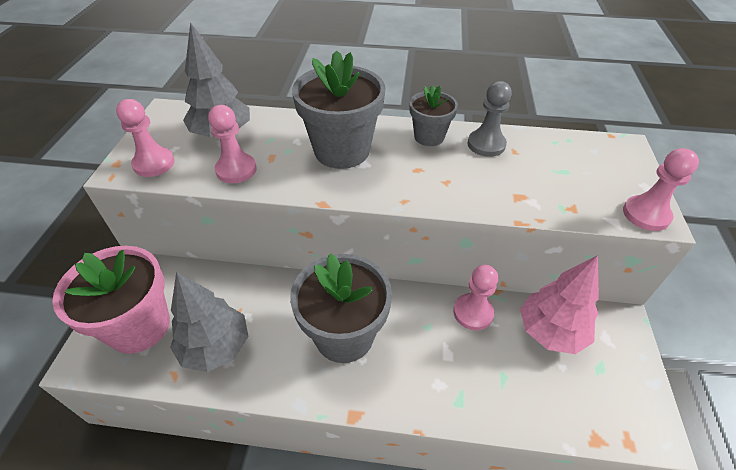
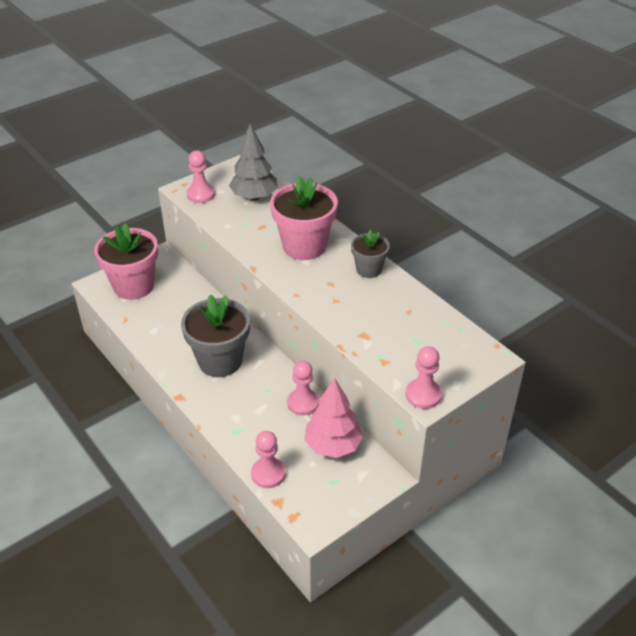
camera: 45 degrees right, 5 degrees down
(216, 347) = (155, 320): grey tree -> none
(236, 170) = (235, 223): pink pawn -> pink pawn (268, 474)
(342, 151) = (304, 246): grey flower pot -> pink flower pot
(486, 144) = (397, 296): grey pawn -> none

